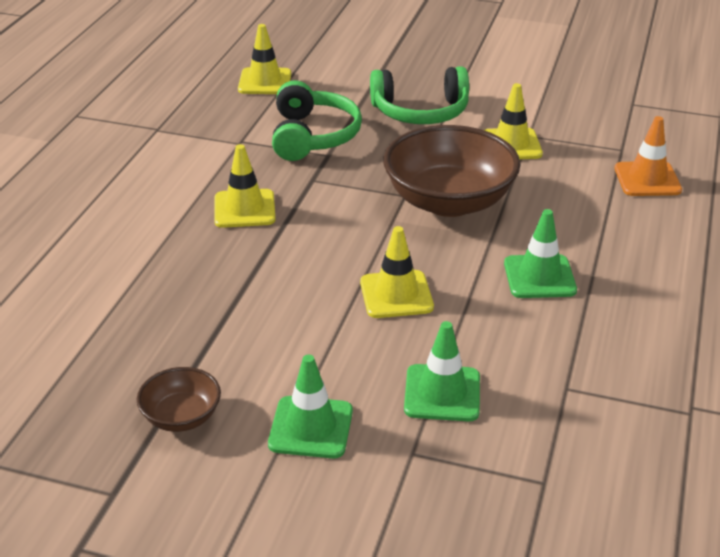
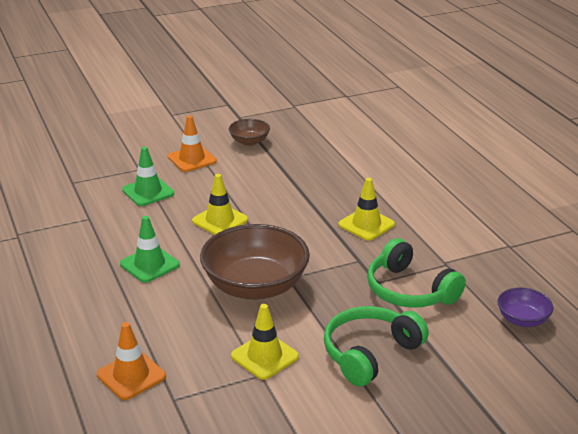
camera: 140 degrees right, 5 degrees down
(265, 82) = (522, 320): yellow traffic cone -> purple bowl
(311, 427) = (192, 159): green traffic cone -> orange traffic cone

